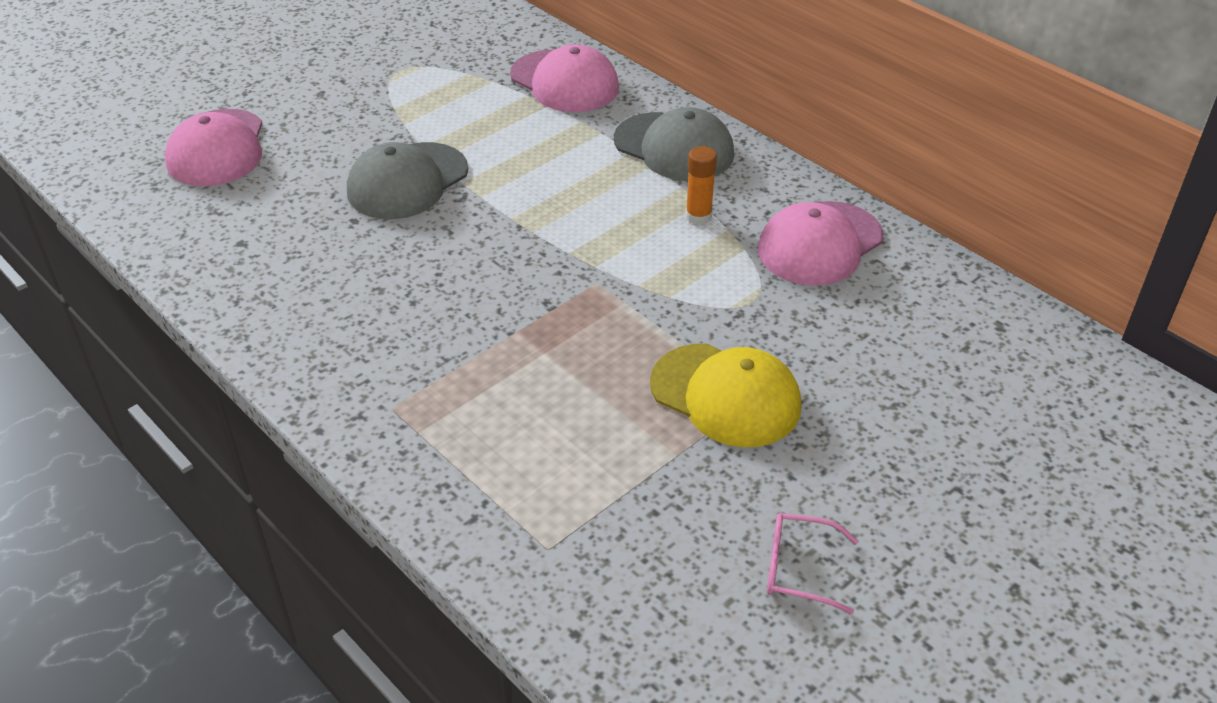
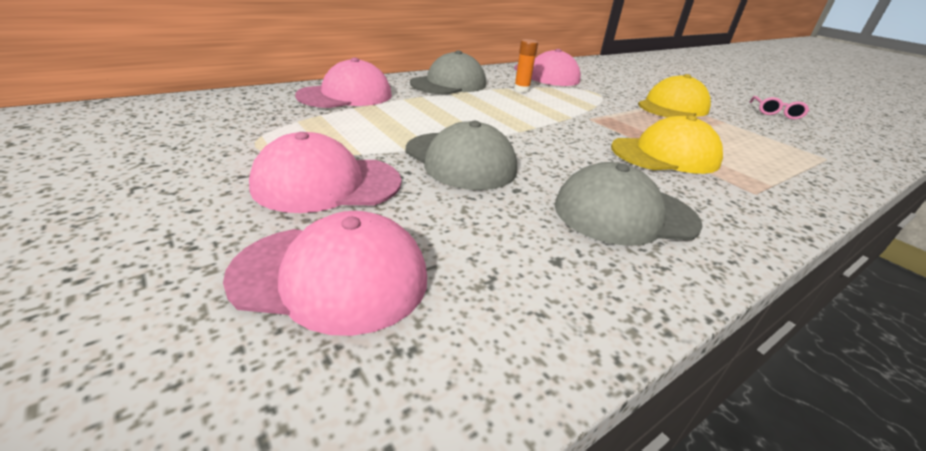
camera: 85 degrees left, 10 degrees down
(320, 287) = (624, 214): none -> grey cap
(338, 119) = (327, 183): none -> pink cap
(485, 344) = (665, 155): none -> yellow cap

